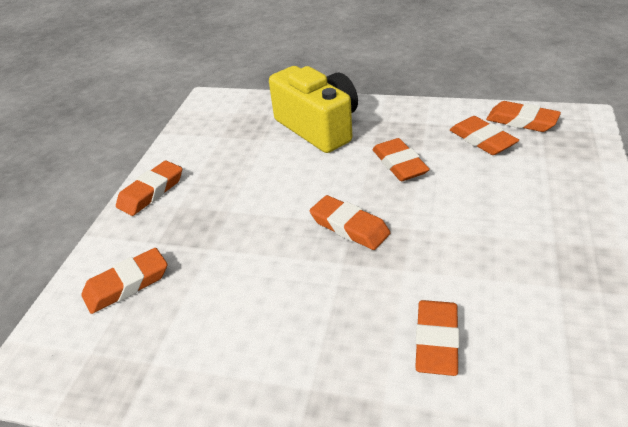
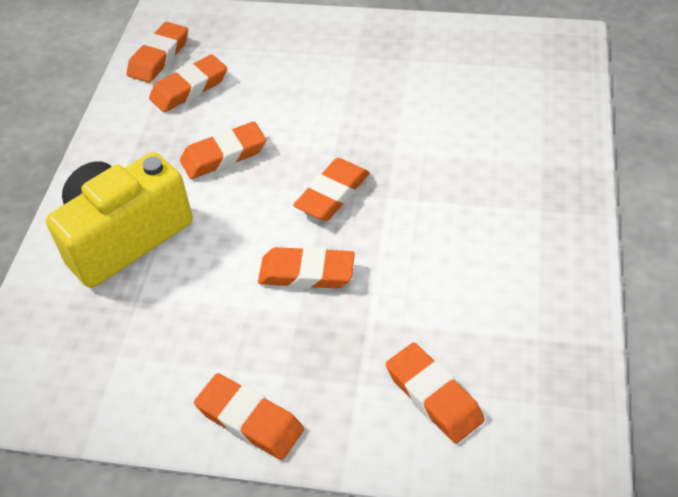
camera: 95 degrees left, 10 degrees up
(436, 341) = (477, 131): orange eraser -> orange eraser (306, 273)

